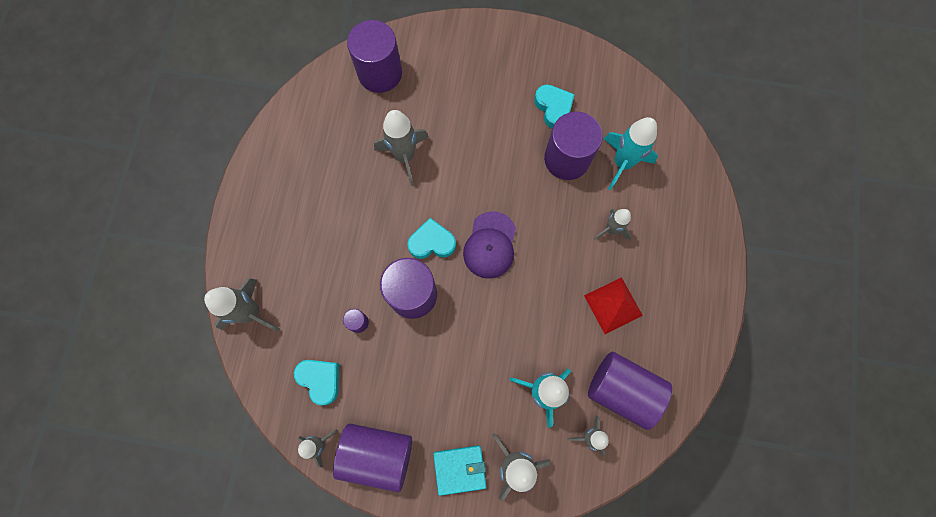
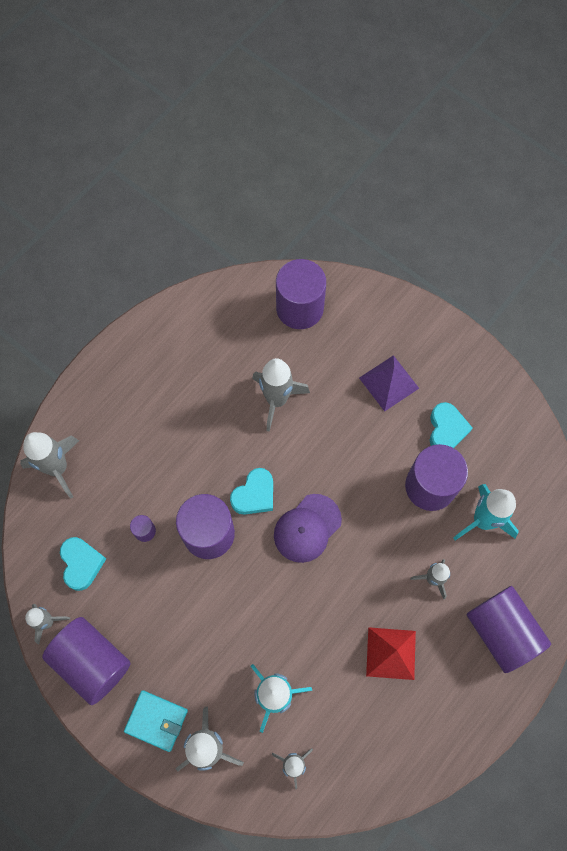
camera: 30 degrees right, 5 degrees down
(432, 242) = (254, 495): turquoise heart -> turquoise heart turned 105 degrees clockwise
(487, 95) = (389, 383): none -> purple pyramid
(622, 390) = (351, 739): purple cylinder -> purple cylinder (501, 631)

